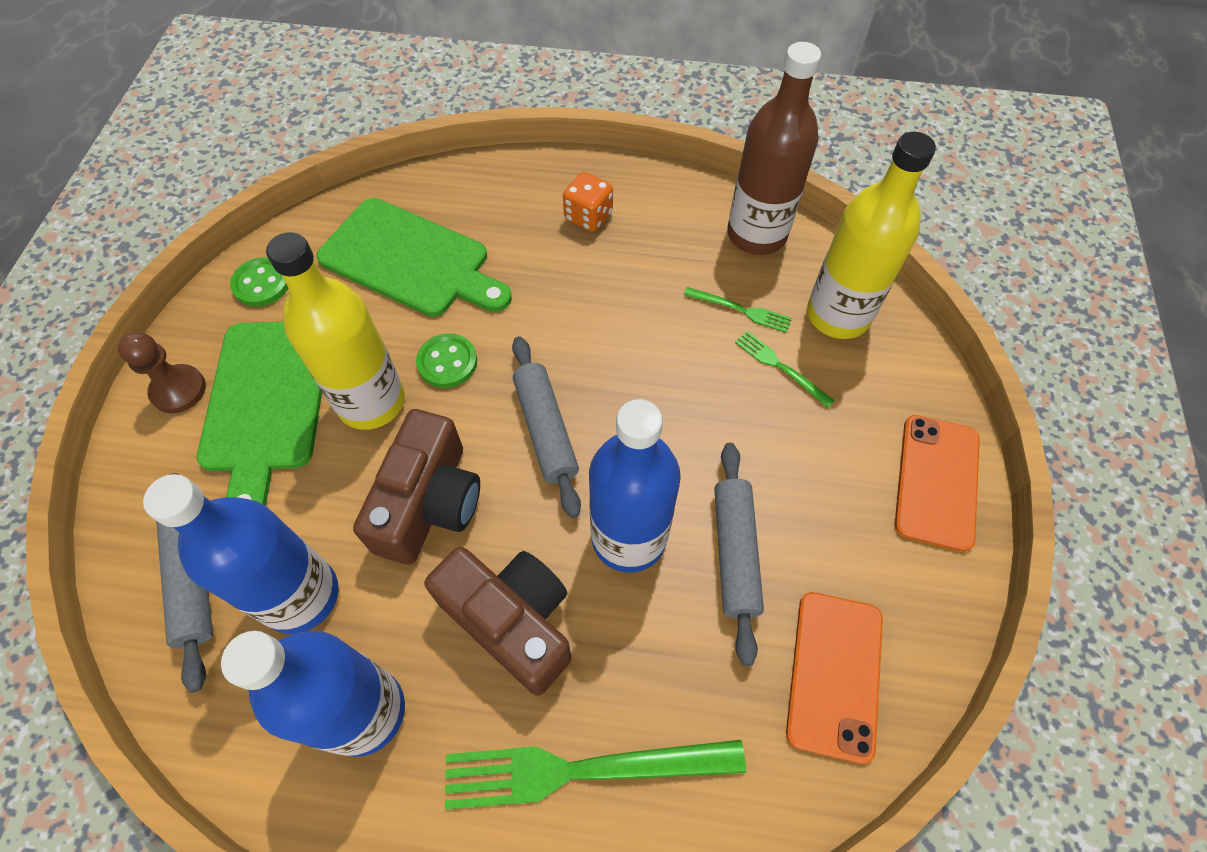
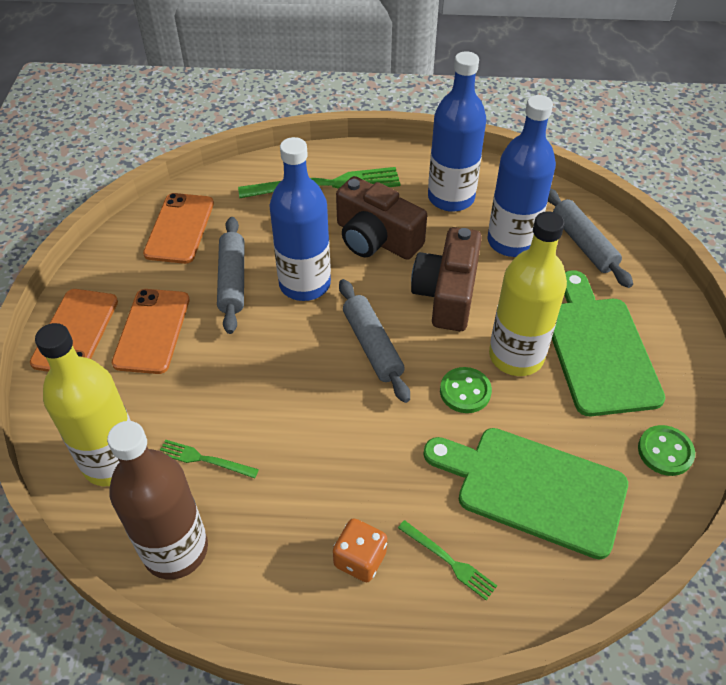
camera: 175 degrees right, 10 degrees down
(178, 390) = (674, 354): brown pawn -> none
(780, 367) = (177, 408): green fork -> green fork (449, 561)
(833, 474) = (152, 331): none -> orange phone

